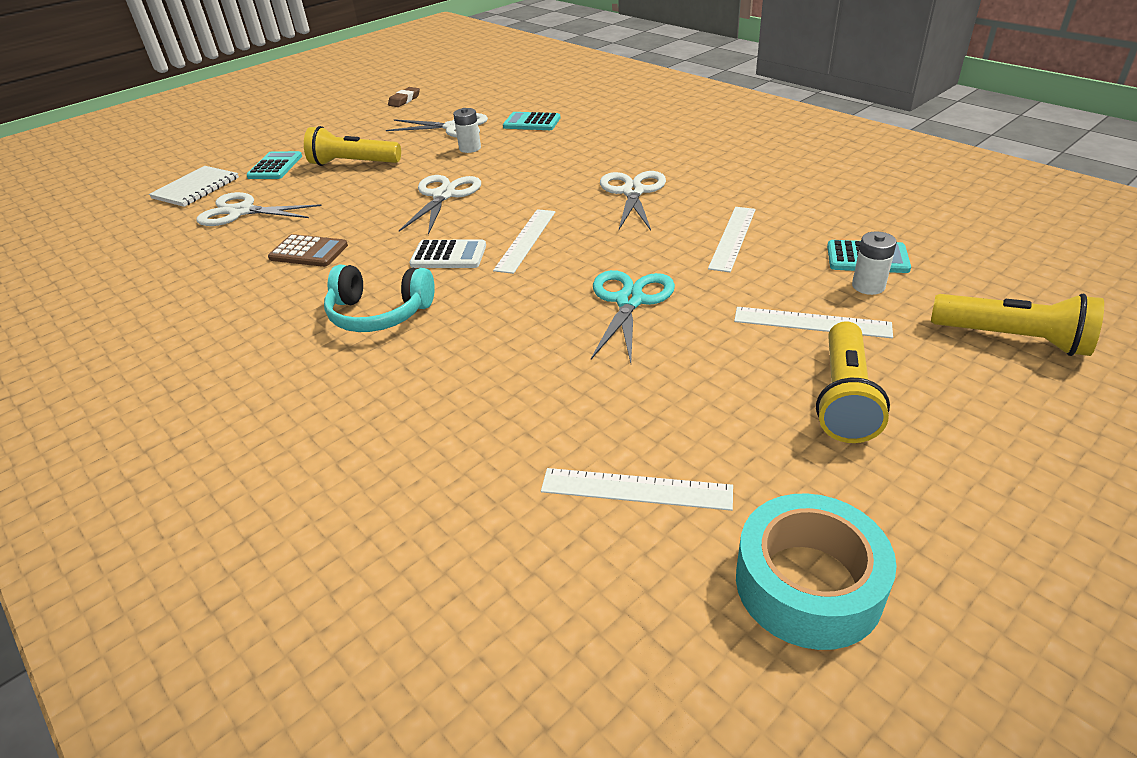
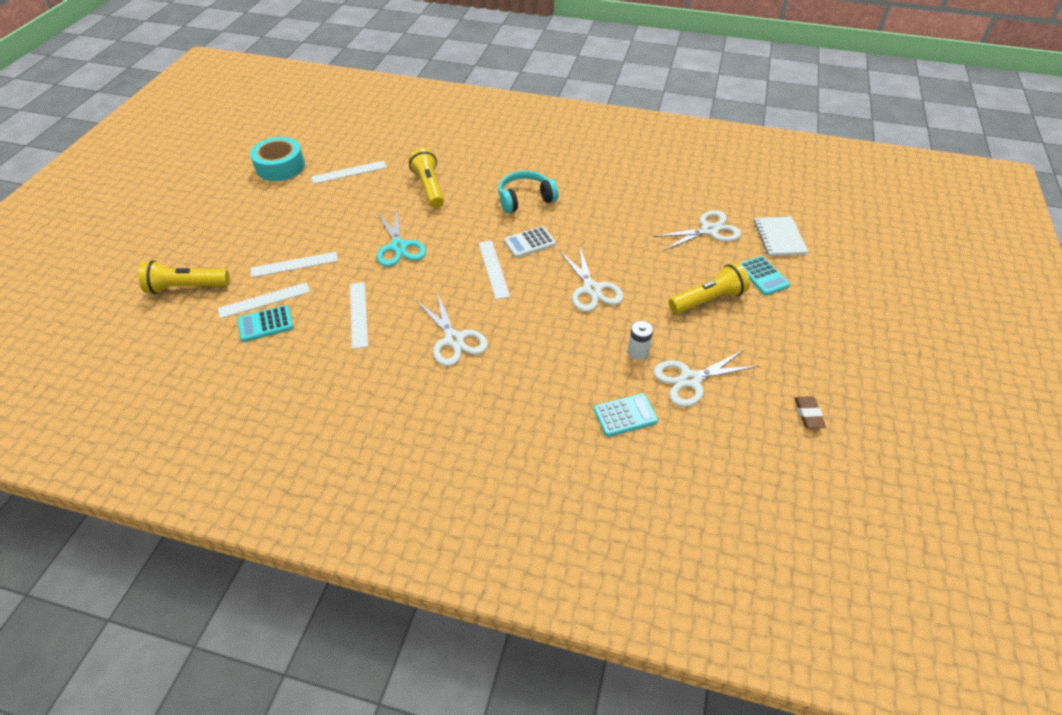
camera: 145 degrees right, 10 degrees up
(308, 252) = (616, 218): brown calculator -> none
(844, 398) = (273, 230): yellow flashlight -> yellow flashlight (429, 187)
(868, 286) = (264, 300): white battery -> white ruler

